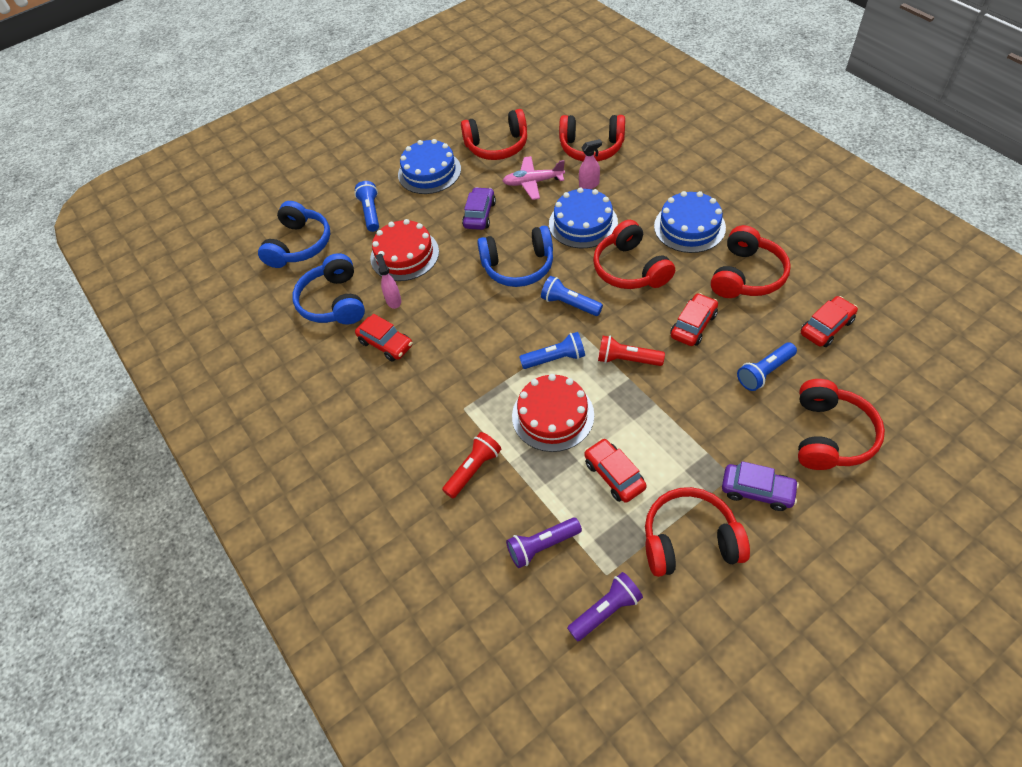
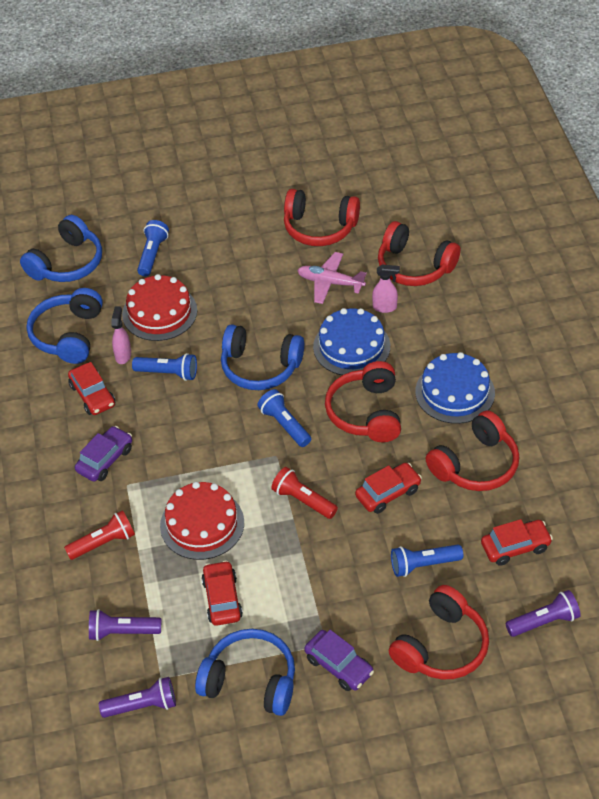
camera: 20 degrees right, 5 degrees down
(429, 172) = (234, 231): blue cake -> none
(479, 214) = (256, 298): purple car -> purple car (105, 459)
(555, 359) = (237, 472): blue flashlight -> blue flashlight (168, 373)
(689, 540) = (250, 681): red headphones -> blue headphones
(895, 378) = (544, 621): none -> purple flashlight

